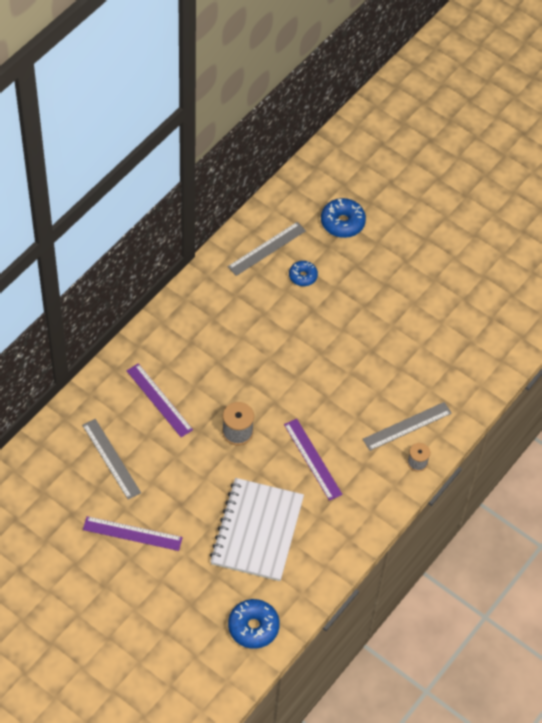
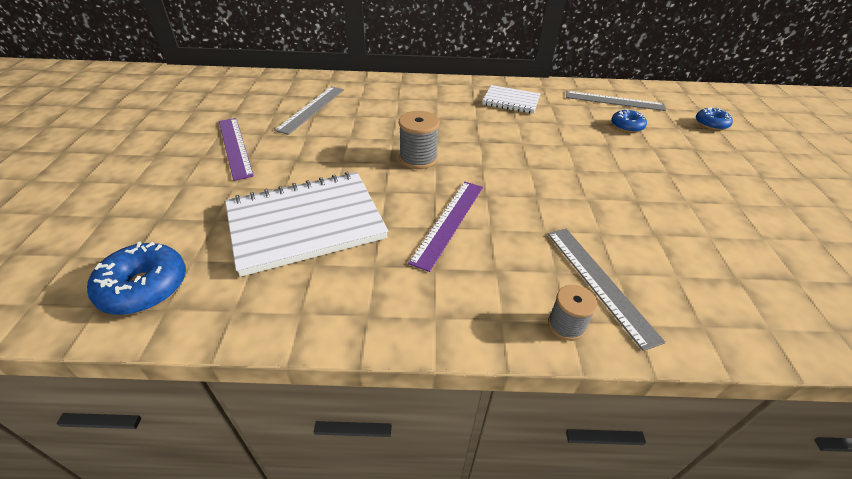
camera: 55 degrees right, 15 degrees down
(159, 400) = (398, 108): purple ruler -> none
(210, 317) = (511, 101): none -> white notebook
(342, 222) = (711, 124): blue donut -> blue donut, size x0.63
(407, 426) = (599, 282): grey ruler -> grey ruler turned 45 degrees clockwise

